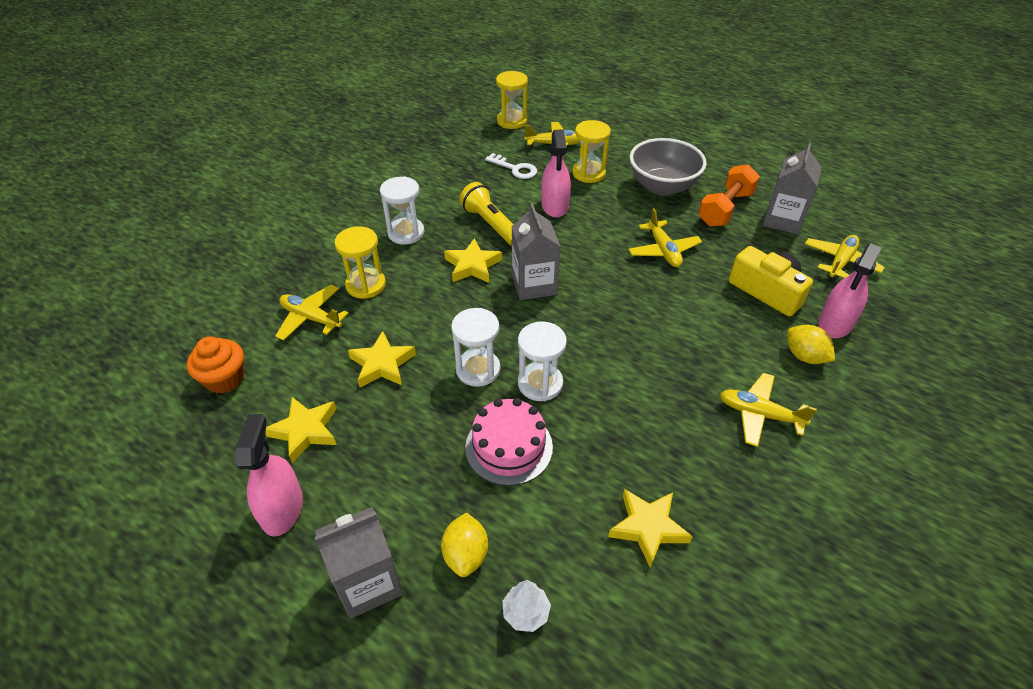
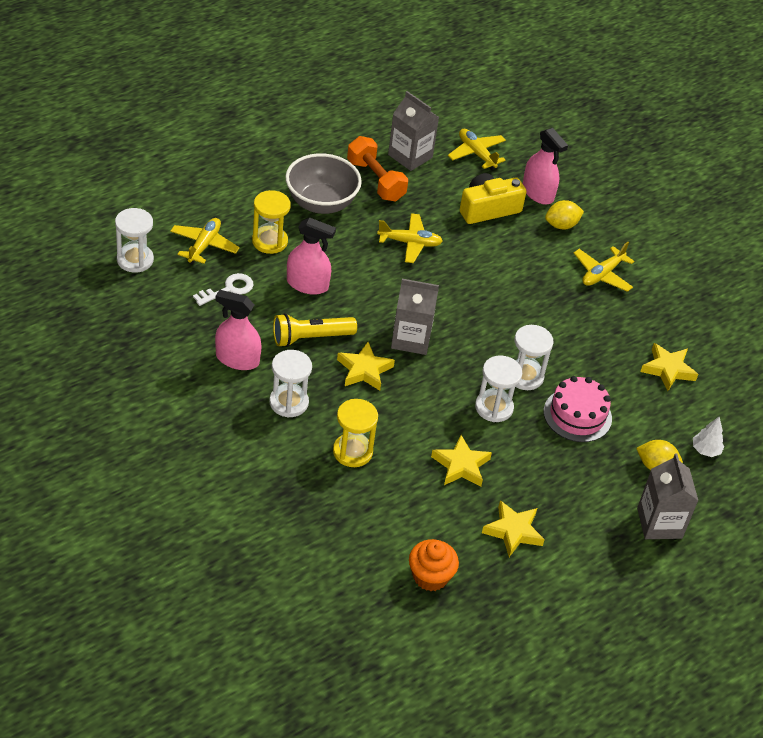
camera: 75 degrees left, 0 degrees up
(282, 509) = (583, 559): pink spray bottle -> pink spray bottle (237, 359)
(311, 318) = (379, 501): yellow plane -> none
(512, 121) = (135, 260): yellow hourglass -> white hourglass

